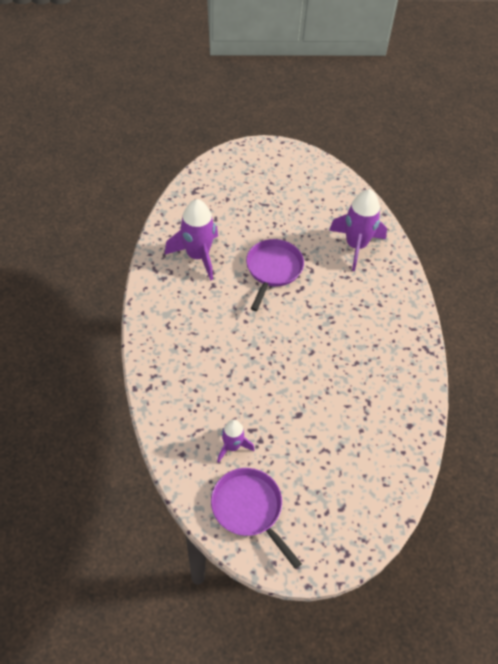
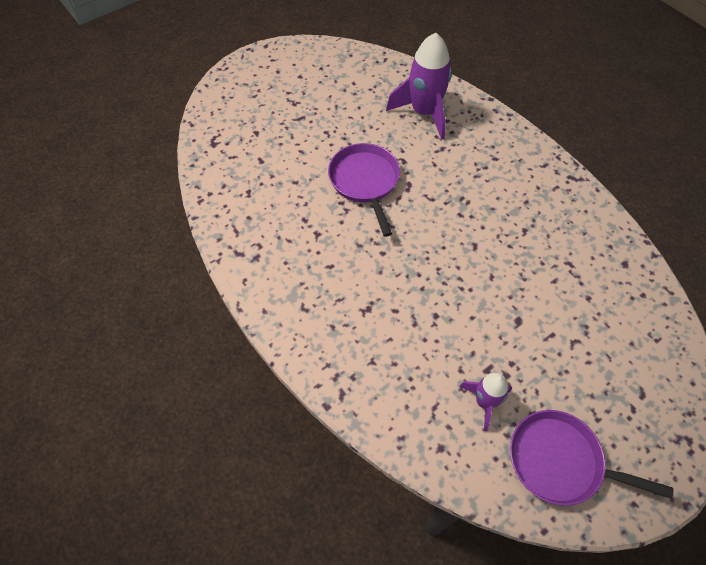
camera: 30 degrees left, 5 degrees up
(197, 256) = (274, 211): purple rocket -> none

